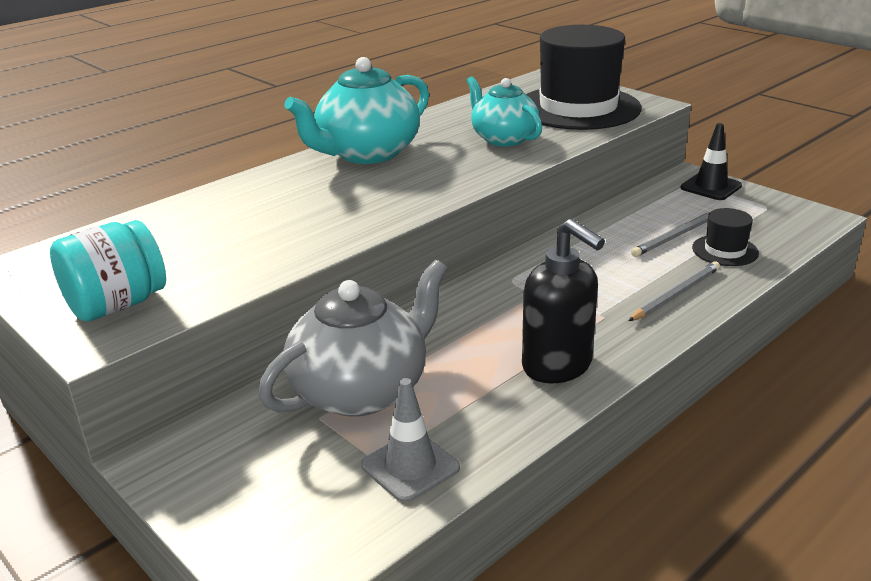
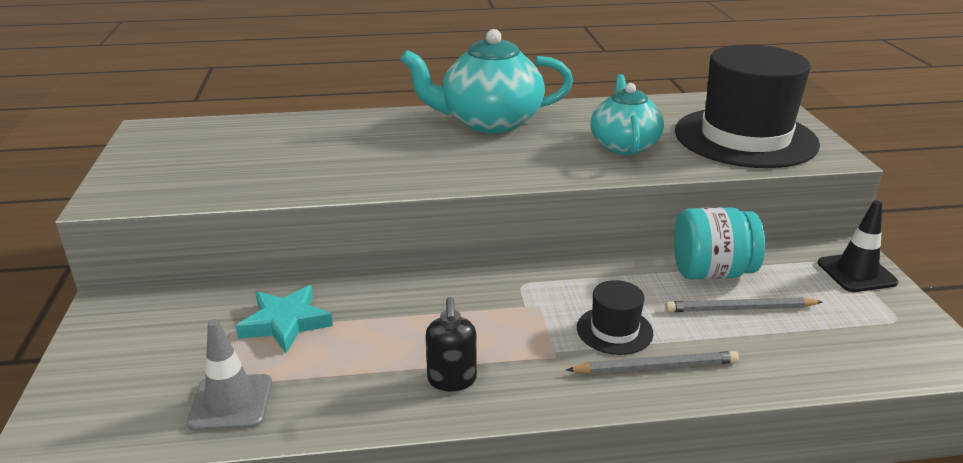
camera: 35 degrees right, 0 degrees up
(117, 305) = (156, 179): turquoise jar -> turquoise jar (711, 272)
(362, 390) = (285, 323): grey teapot -> turquoise star
(558, 366) = (452, 380): black soap dispenser -> black soap dispenser, size x0.60
(725, 250) = (775, 346): black hat -> black hat (614, 330)

